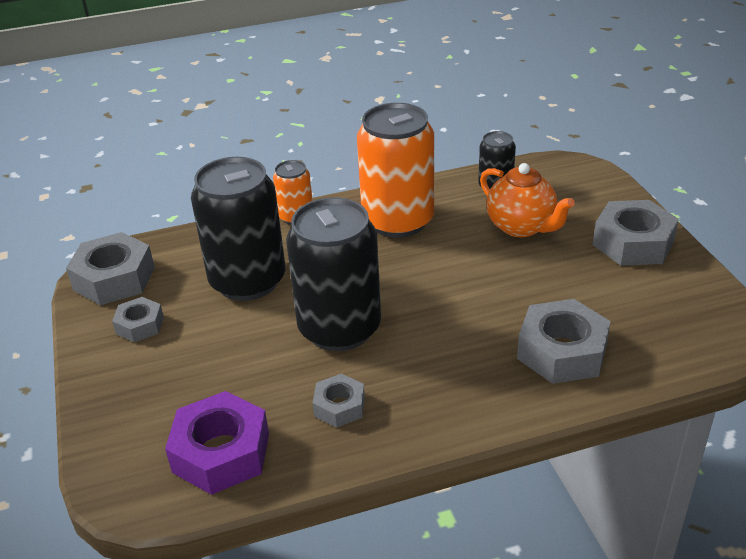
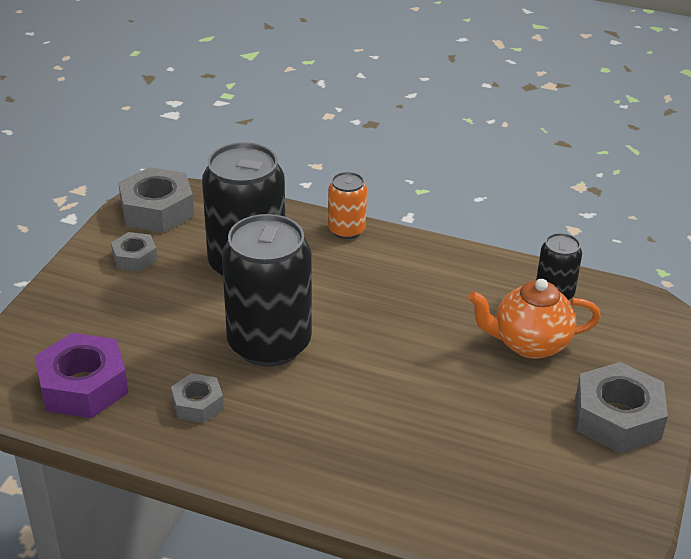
camera: 35 degrees right, 0 degrees up
(398, 221) = (426, 279): orange can -> none
(521, 227) = (529, 344): orange teapot -> orange teapot turned 90 degrees clockwise
(562, 351) = (421, 471): grey nut -> none

